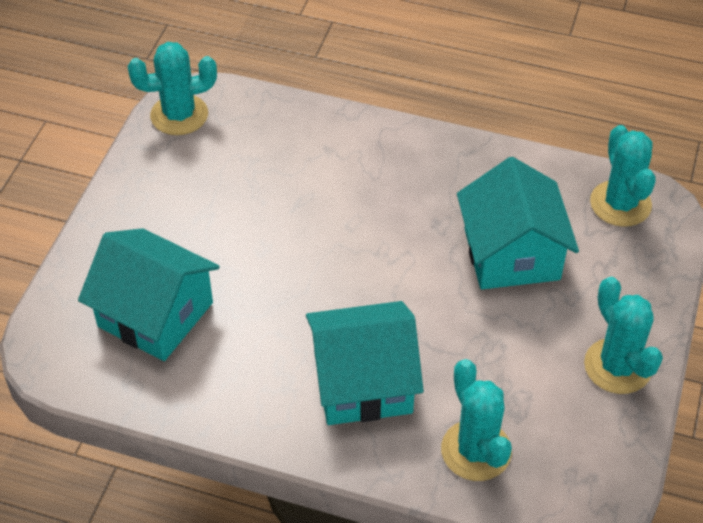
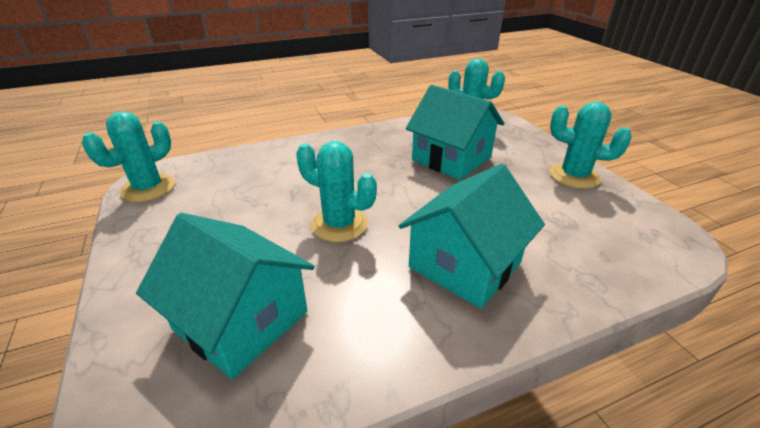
camera: 40 degrees left, 15 degrees down
(155, 314) = (241, 320): turquoise house -> turquoise house turned 45 degrees clockwise
(476, 450) = (586, 258): turquoise cactus -> turquoise cactus (339, 224)

